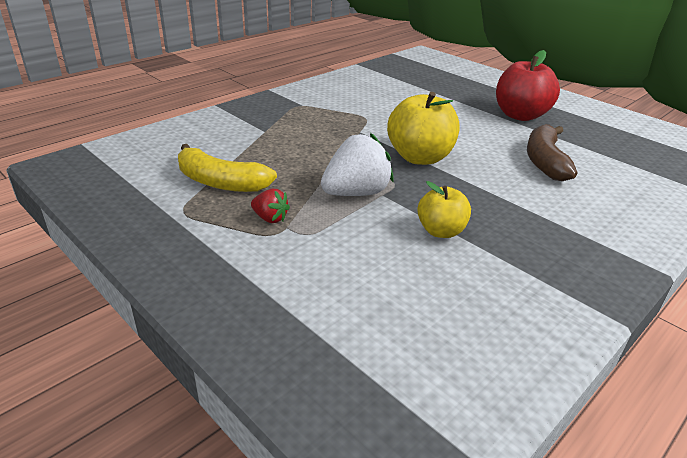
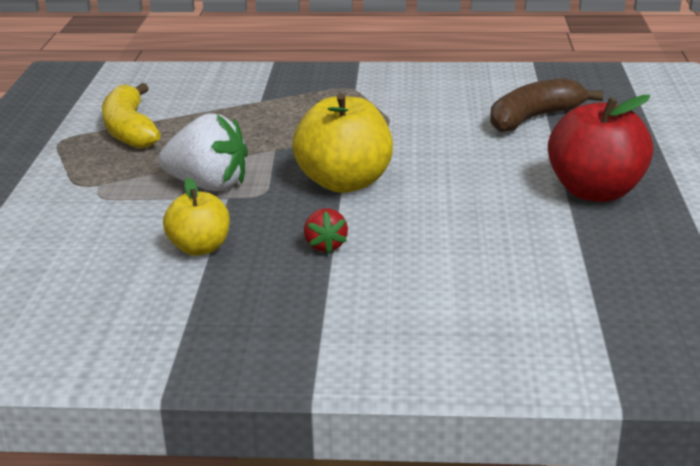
camera: 50 degrees right, 5 degrees down
(270, 218) = (102, 172): red strawberry -> red strawberry (325, 246)
(544, 161) = (478, 248): brown banana -> brown banana (534, 118)

